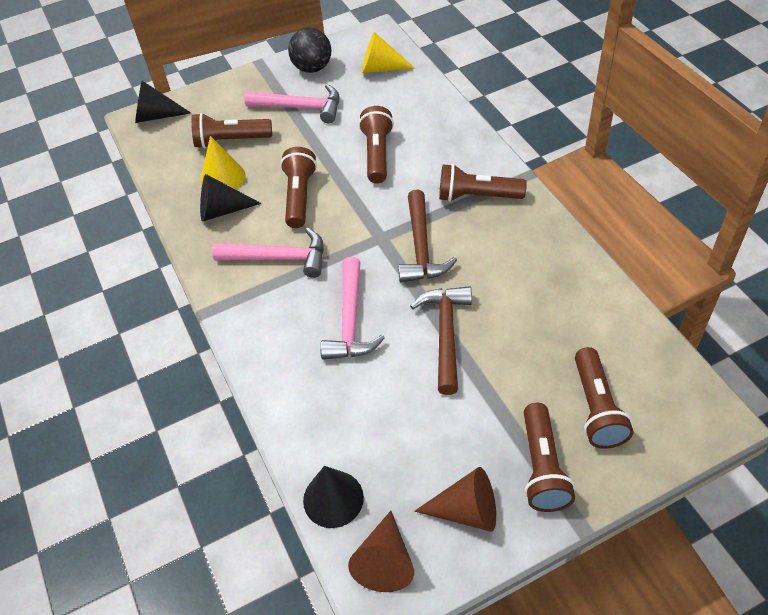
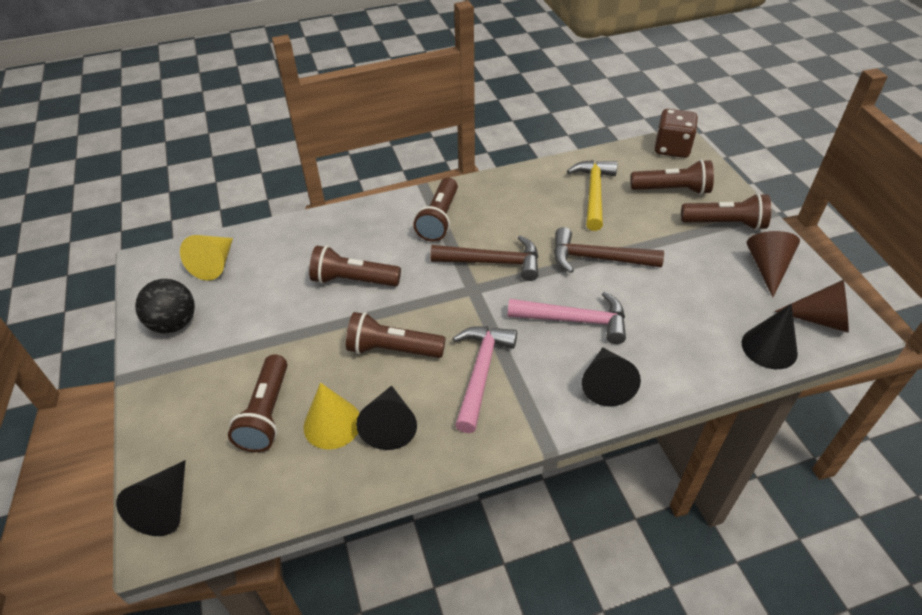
camera: 85 degrees left, 5 degrees down
(273, 350) = (606, 384): none -> black cone
(301, 107) = (242, 339): pink hammer -> none
(562, 324) = (593, 193): none -> yellow hammer
(695, 409) = (672, 148): none -> brown dice

